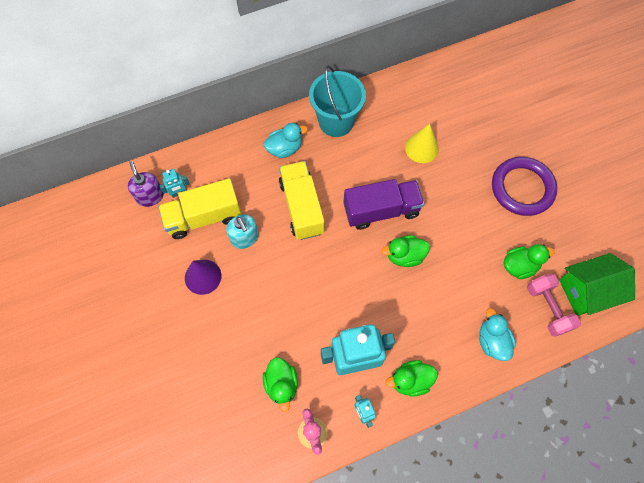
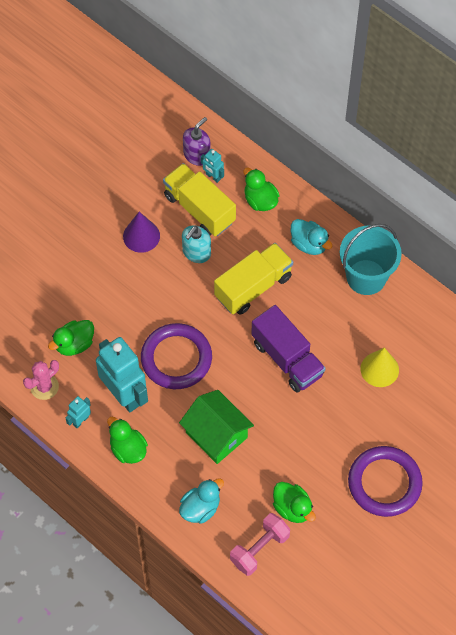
camera: 65 degrees right, 5 degrees down
(339, 299) = (176, 358): none -> purple ring
(404, 256) = (249, 398): green duck -> green duck (260, 200)
(587, 291) = (297, 581): green house -> green house (216, 435)

